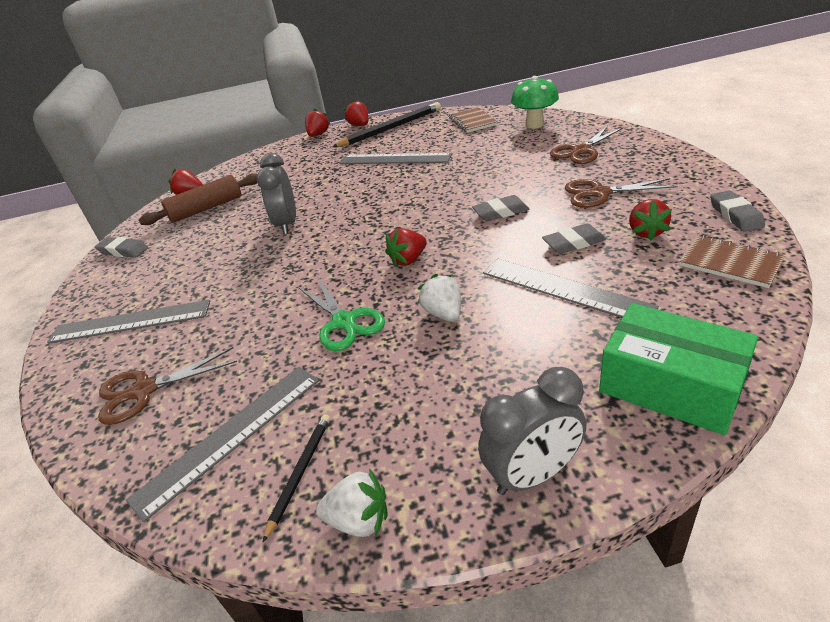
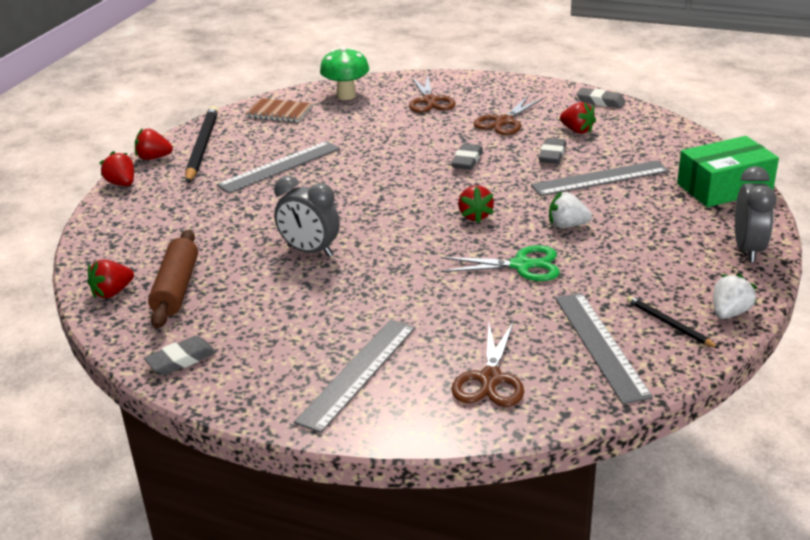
camera: 60 degrees left, 5 degrees down
(730, 263) = (645, 126): brown notebook -> none

